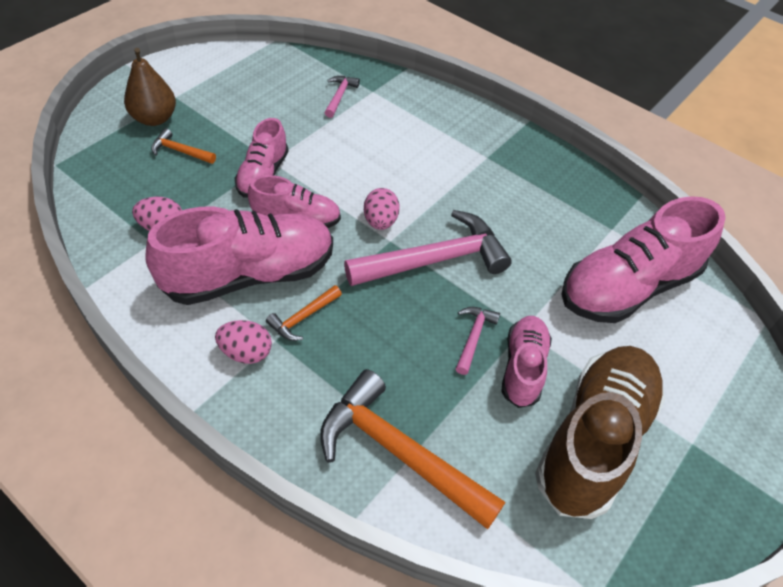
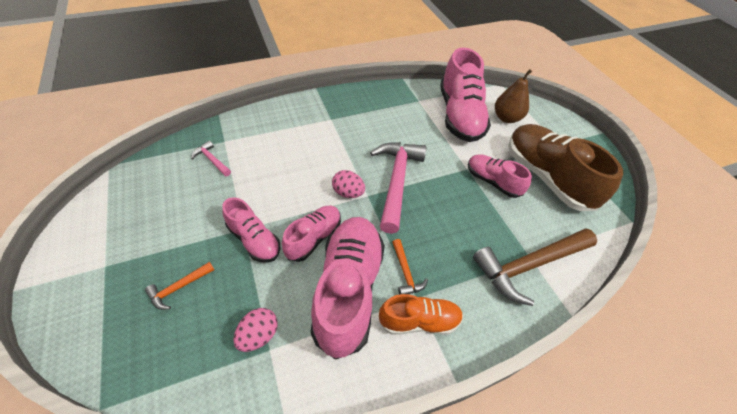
camera: 60 degrees left, 0 degrees up
(154, 118) = (118, 293): brown pear -> brown pear (506, 118)
(246, 352) = (419, 321): pink egg -> orange shoe
(398, 452) = (529, 266): orange hammer -> brown hammer
(473, 337) = (462, 192): pink hammer -> none

